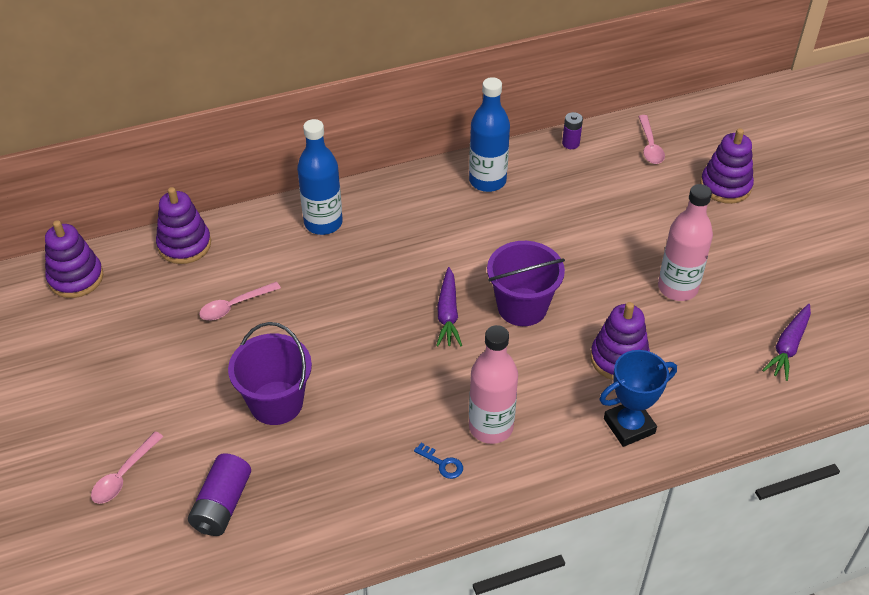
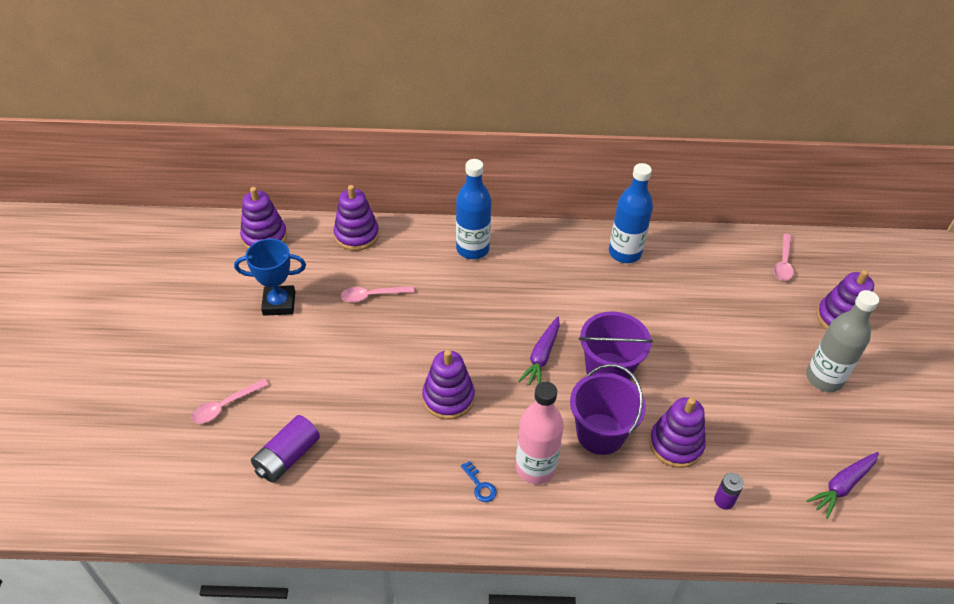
camera: 20 degrees right, 0 degrees up
(276, 403) = (368, 386): purple bucket -> purple bucket (600, 434)
(369, 387) = (448, 398): none -> purple stacking toy
(570, 143) = (711, 241): purple battery -> purple battery (724, 500)
(629, 426) = (659, 509): blue trophy -> blue trophy (279, 303)
(677, 288) = (757, 397): pink bottle -> none
(732, 249) = (824, 378): none -> grey bottle

